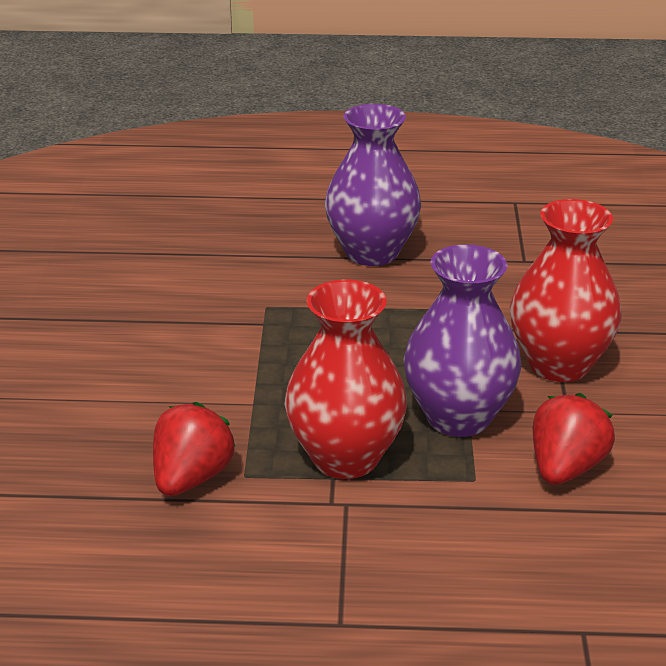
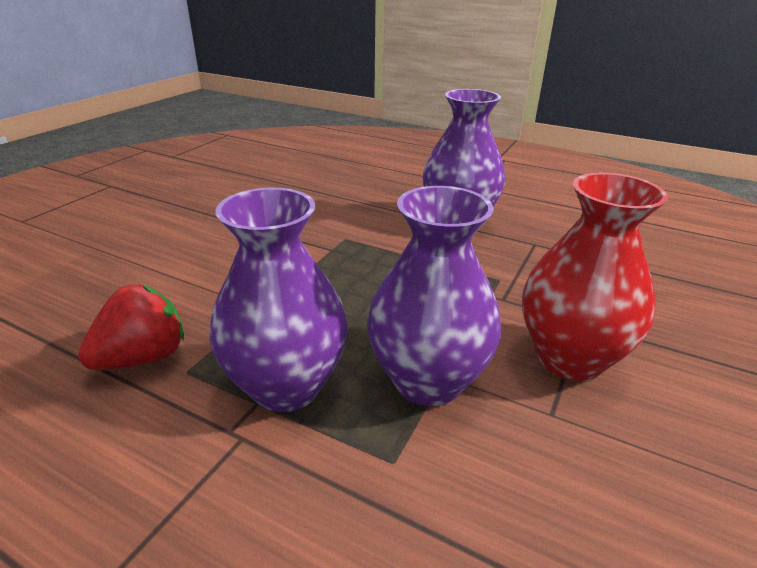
camera: 25 degrees right, 0 degrees up
(345, 457) = (286, 386): red vase -> purple vase
(565, 468) = (509, 489): red strawberry -> none

